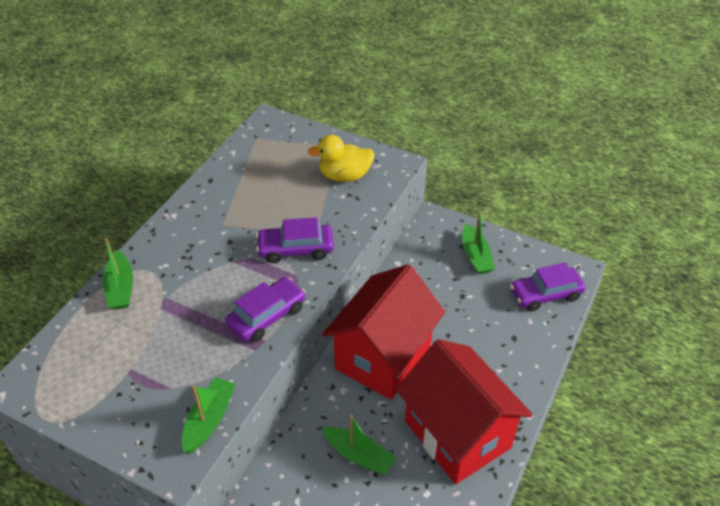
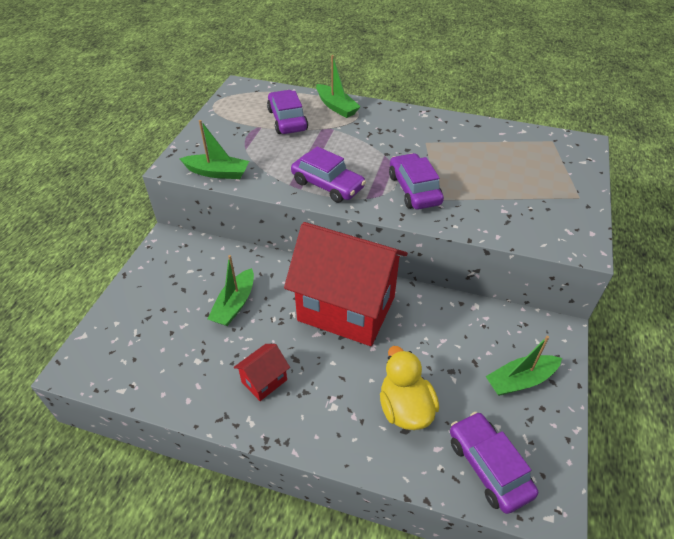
camera: 80 degrees right, 0 degrees up
(121, 288) = (336, 107): green boat -> green boat turned 105 degrees counterclockwise
(127, 339) = (287, 120): none -> purple car
(344, 176) = (536, 208): yellow duck -> yellow duck (405, 408)
(457, 434) = (264, 381): red house -> red house, size x0.40

